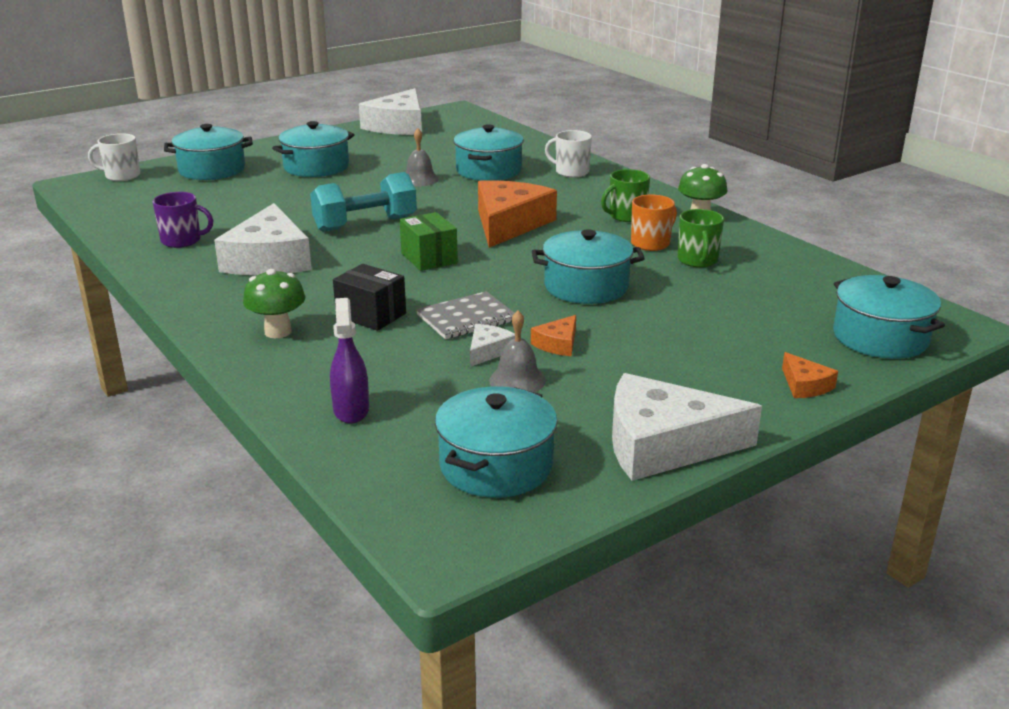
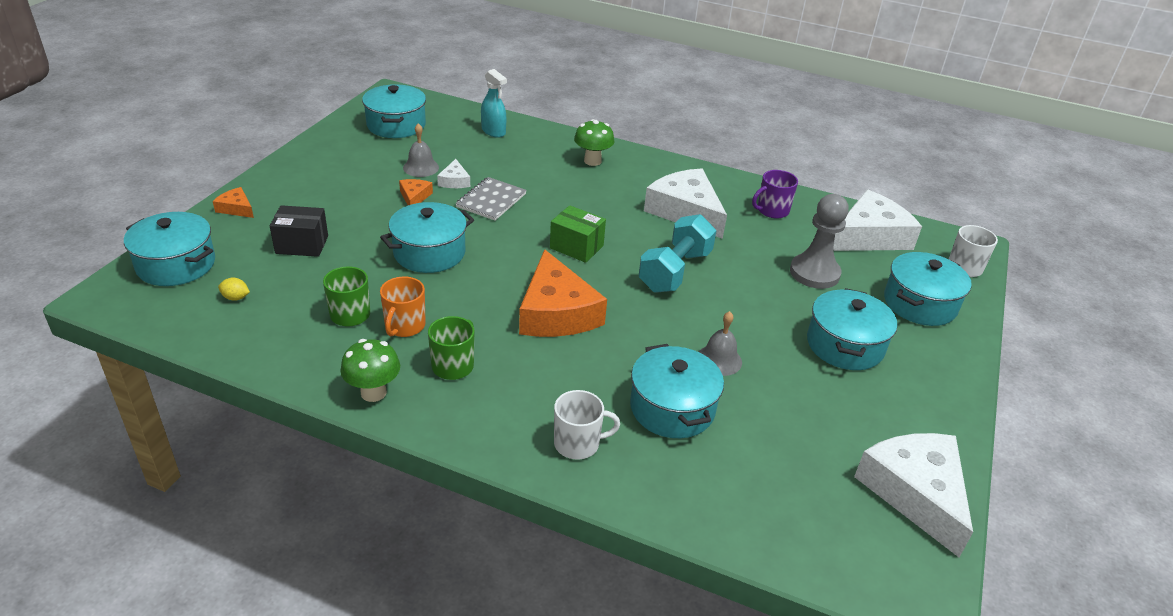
camera: 145 degrees right, 10 degrees up
(249, 198) = (814, 273): none -> grey pawn
(351, 410) = (493, 131): purple spray bottle -> turquoise spray bottle
(371, 315) = (554, 186): black box -> black box (302, 245)
(663, 444) = (316, 153): white cheese -> white cheese (870, 236)
(810, 295) = (235, 298): none -> yellow lemon

